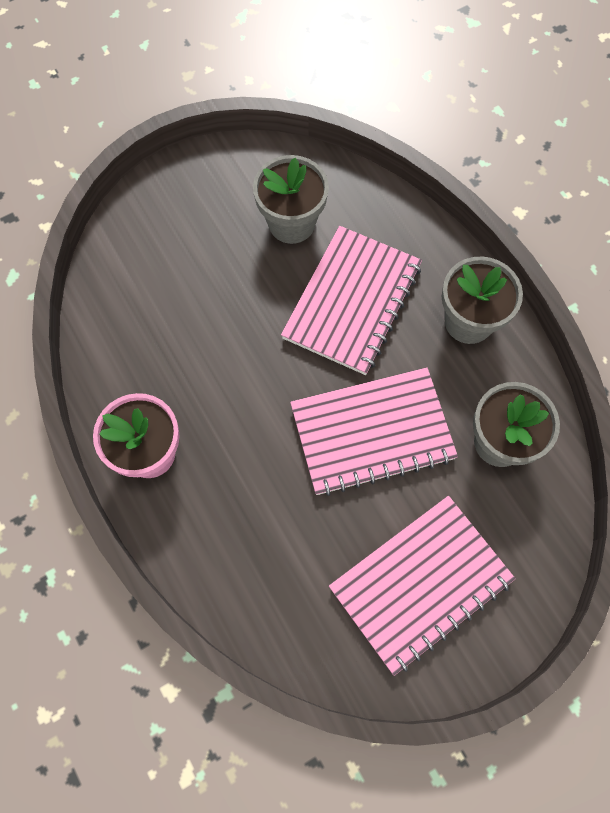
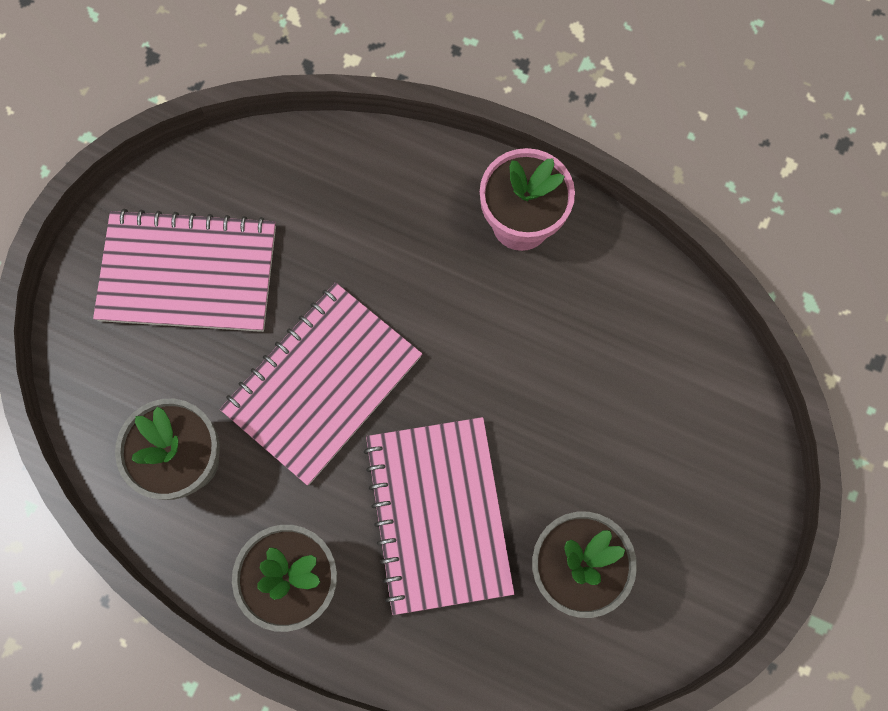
camera: 145 degrees right, 5 degrees up
(420, 584) = (188, 273): pink notebook -> pink notebook turned 75 degrees clockwise

